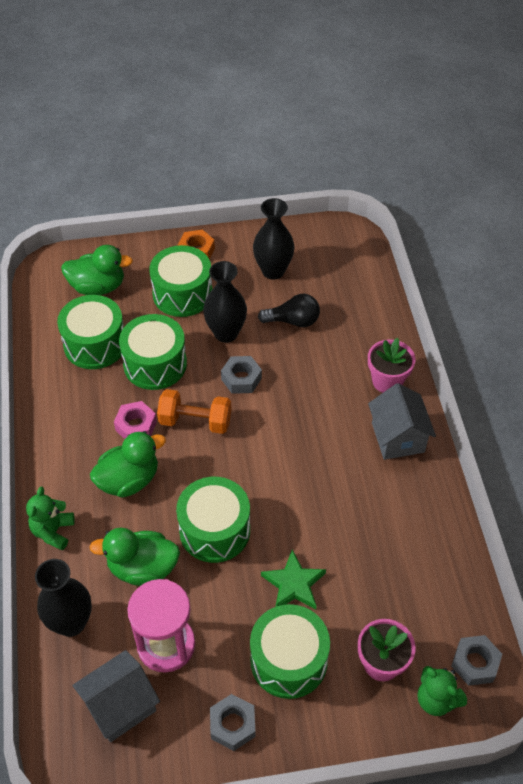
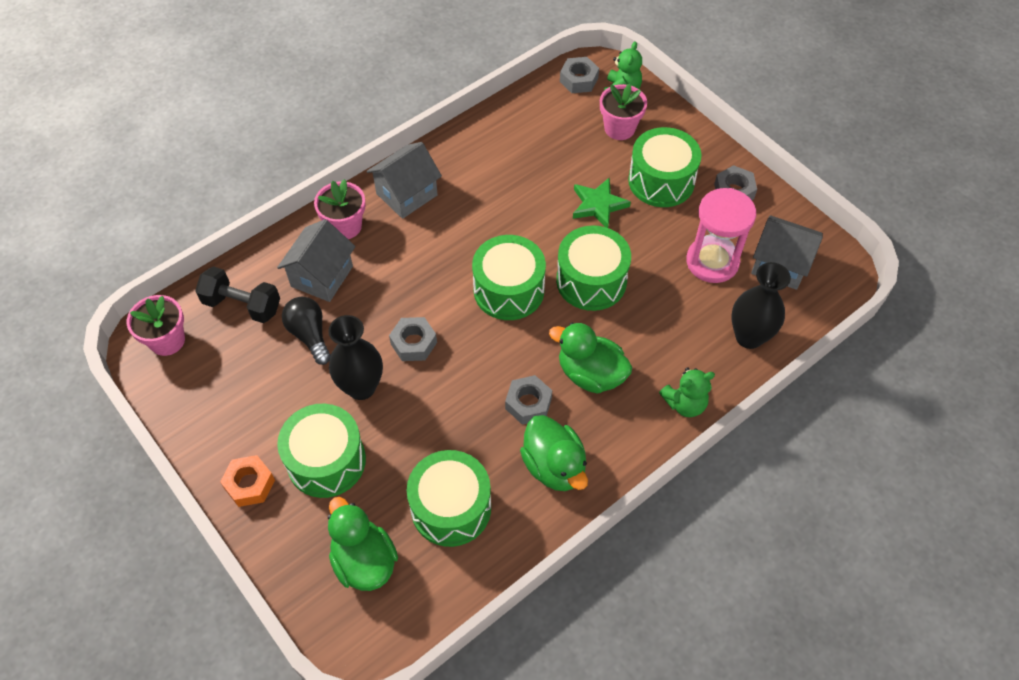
camera: 120 degrees left, 5 degrees up
(136, 426) = (528, 403): pink nut -> grey nut
(142, 568) = (664, 313): green duck -> green duck (554, 466)
(155, 364) = (442, 431): green drum -> green drum (508, 290)
(195, 421) = (489, 355): orange dumbbell -> none
(273, 271) = (243, 388): black vase -> none
(343, 244) = (167, 340): none -> pink flower pot
(344, 347) = (322, 276): none -> grey house
(347, 292) = (242, 305): none -> black dumbbell

